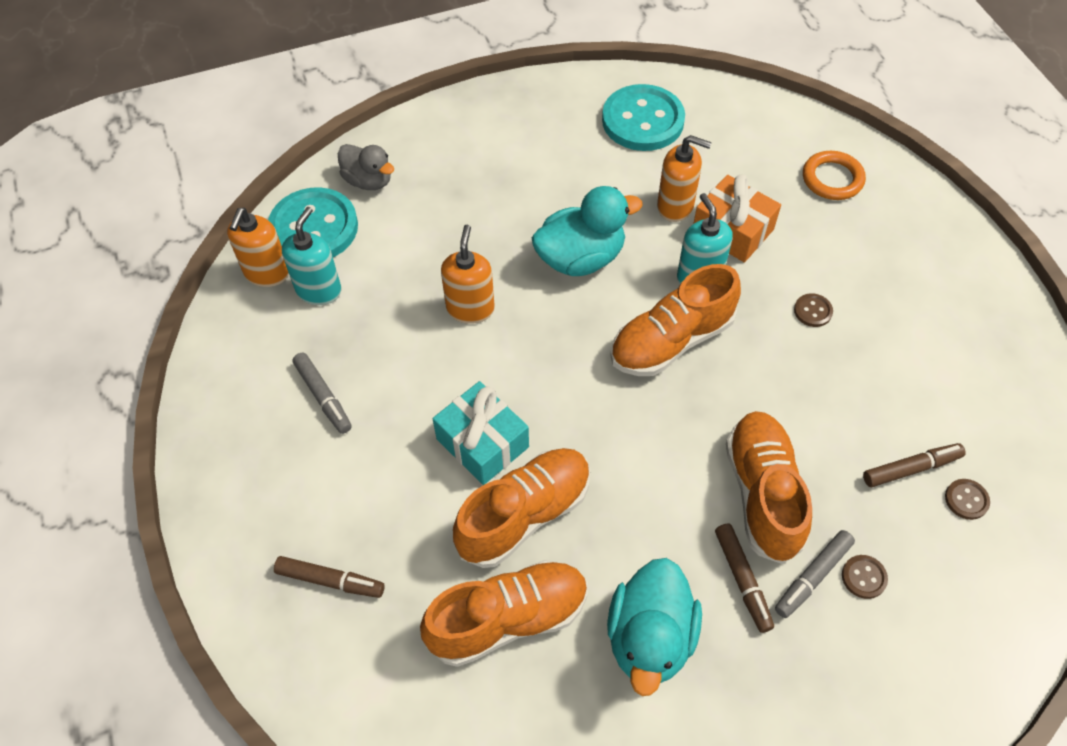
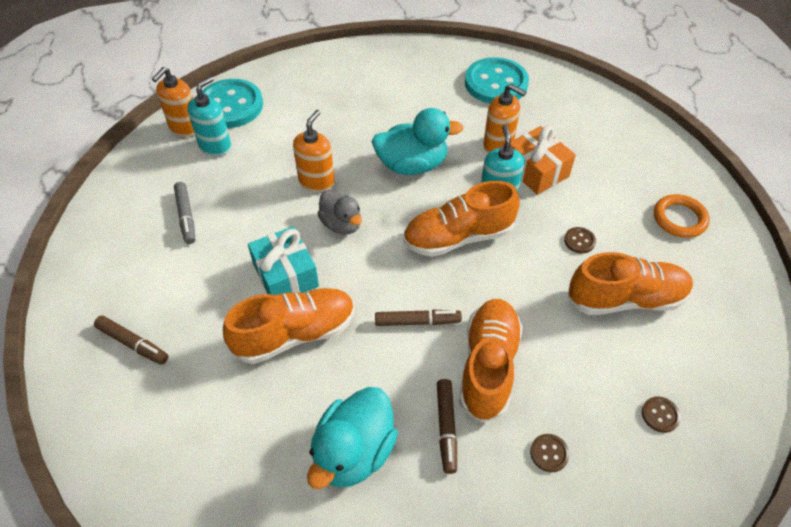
camera: 15 degrees right, 5 degrees down
(368, 181) = (281, 84): grey duck -> grey duck (341, 224)
(508, 619) = (250, 407): orange shoe -> orange shoe (625, 299)
(813, 577) = (506, 441): grey marker -> none
(832, 179) = (629, 151): orange ring -> orange ring (679, 219)
(911, 468) = (620, 378): brown marker -> brown marker (417, 321)

